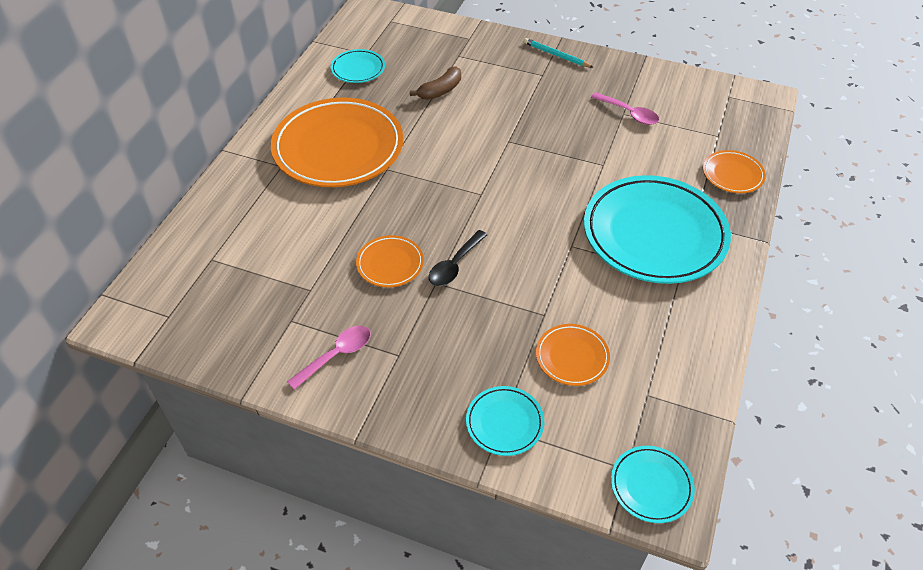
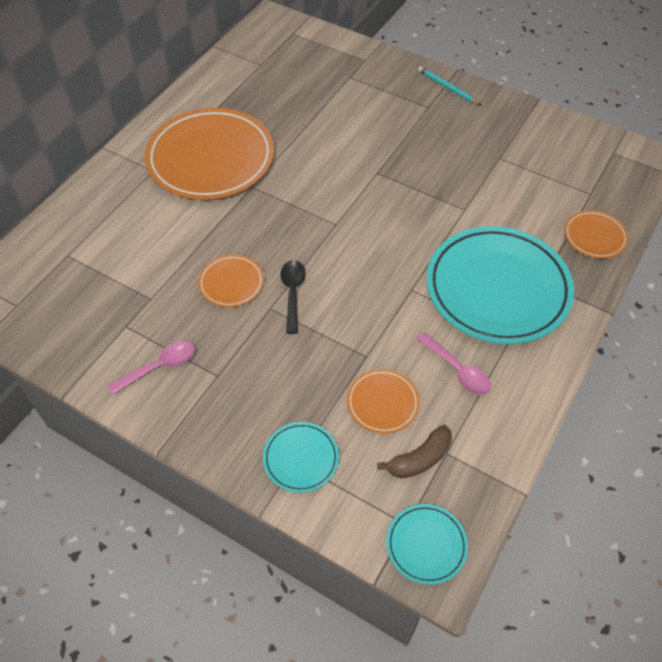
camera: 10 degrees right, 5 degrees up
(358, 69) = (249, 80): turquoise plate -> none
(440, 91) = (323, 112): brown banana -> brown banana (419, 459)
(455, 265) = (293, 293): black spoon -> black spoon turned 135 degrees clockwise
(629, 113) = (505, 158): pink spoon -> pink spoon (458, 370)

